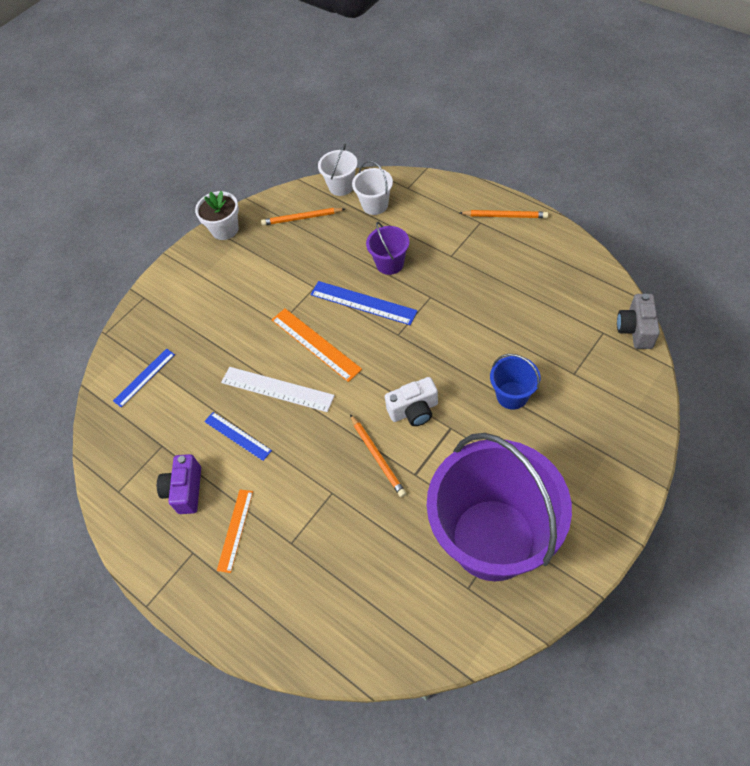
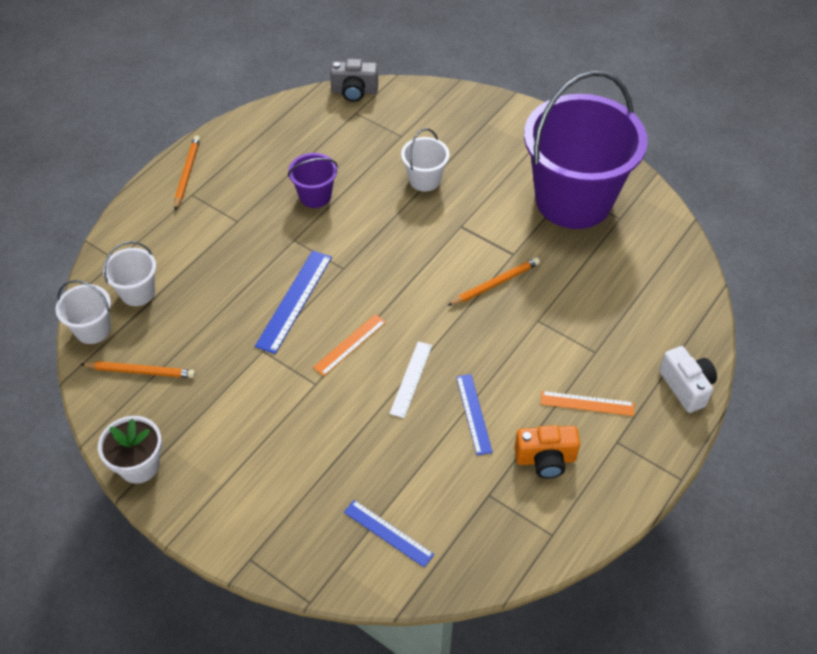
camera: 100 degrees left, 5 degrees down
(185, 490) = (545, 459): purple camera -> orange camera
(237, 436) = (474, 413): blue ruler -> blue ruler turned 45 degrees counterclockwise
(277, 389) = (411, 379): white ruler -> white ruler, size x0.66
(302, 218) = (140, 371): orange pencil -> orange pencil turned 75 degrees counterclockwise
(315, 344) = (350, 344): orange ruler -> orange ruler, size x0.66
(390, 263) = (238, 276): purple bucket -> purple bucket (315, 196)
(414, 410) = (441, 254): white camera -> white camera (686, 387)
(512, 395) = (424, 180): blue bucket -> white bucket

